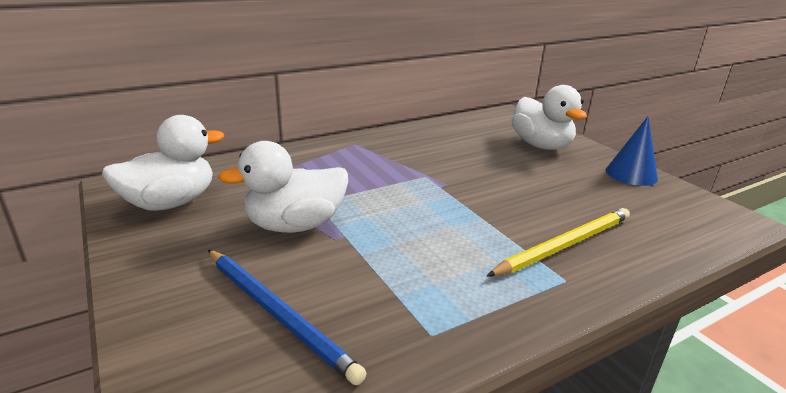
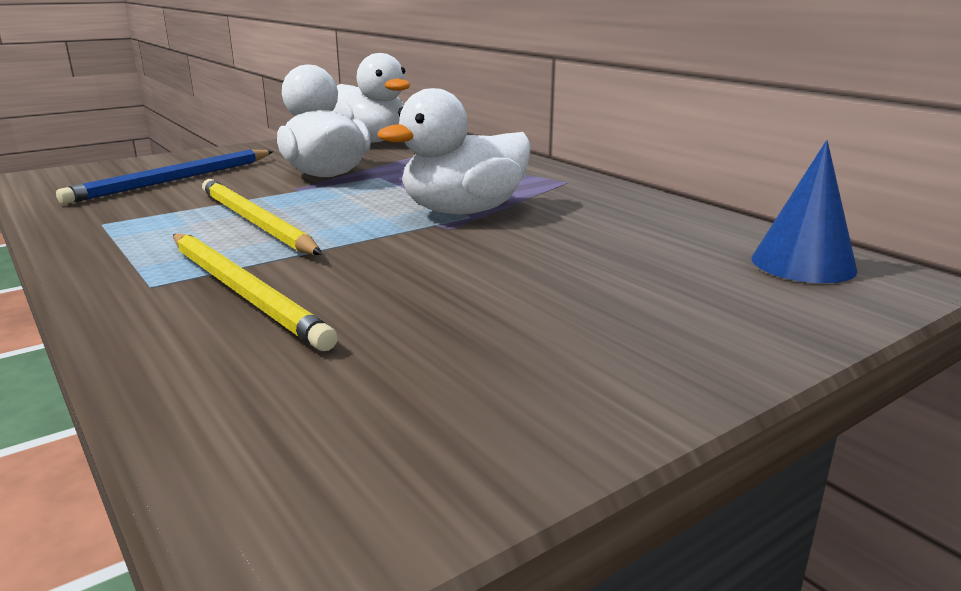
camera: 85 degrees right, 5 degrees down
(433, 251) = (255, 222): none -> yellow pencil
(541, 145) = (691, 302): white duck -> white duck (463, 211)
(631, 174) = (579, 399): blue cone -> blue cone (803, 264)

